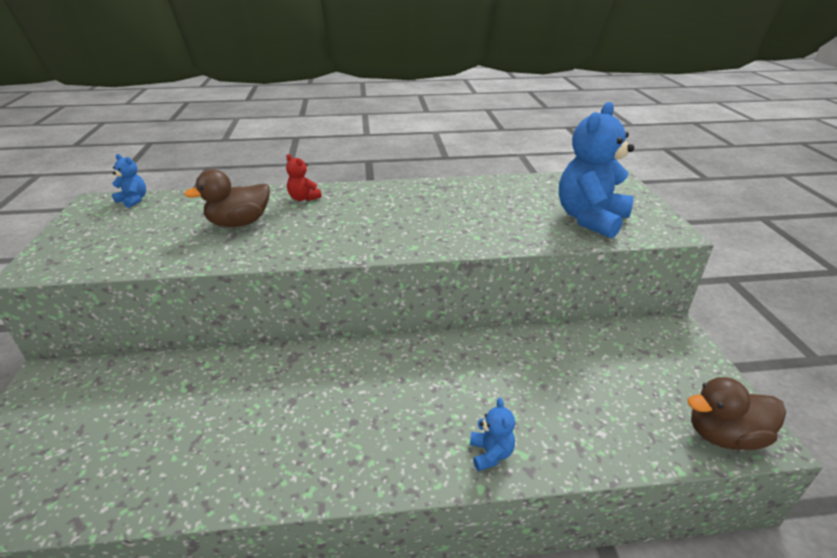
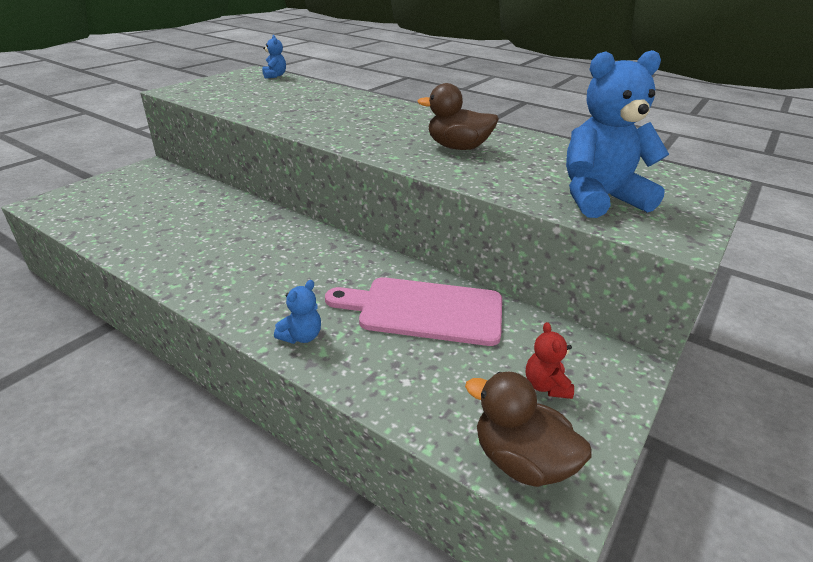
camera: 40 degrees right, 0 degrees up
(239, 223) = (308, 105): brown duck -> brown duck (458, 147)
(303, 198) = (375, 105): red teddy bear -> red teddy bear (546, 386)
(532, 368) = (424, 310): none -> pink cutting board

